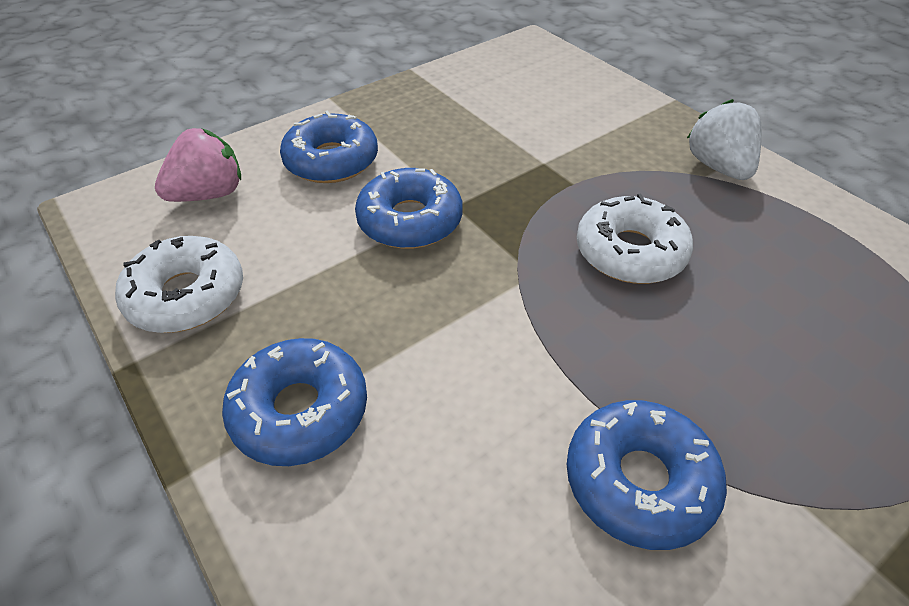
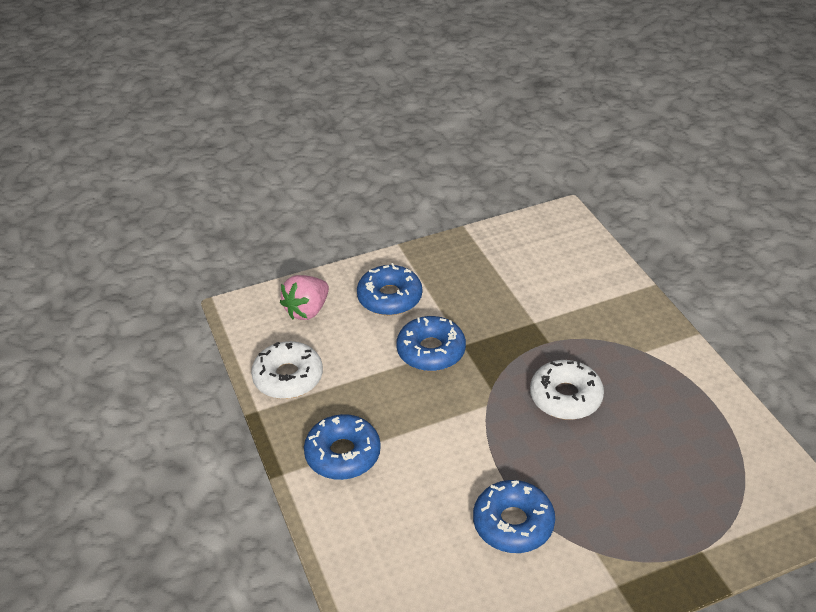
camera: 15 degrees right, 5 degrees down
(209, 194) = (307, 310): pink strawberry -> pink strawberry turned 150 degrees clockwise
(718, 167) = (657, 346): white strawberry -> none

